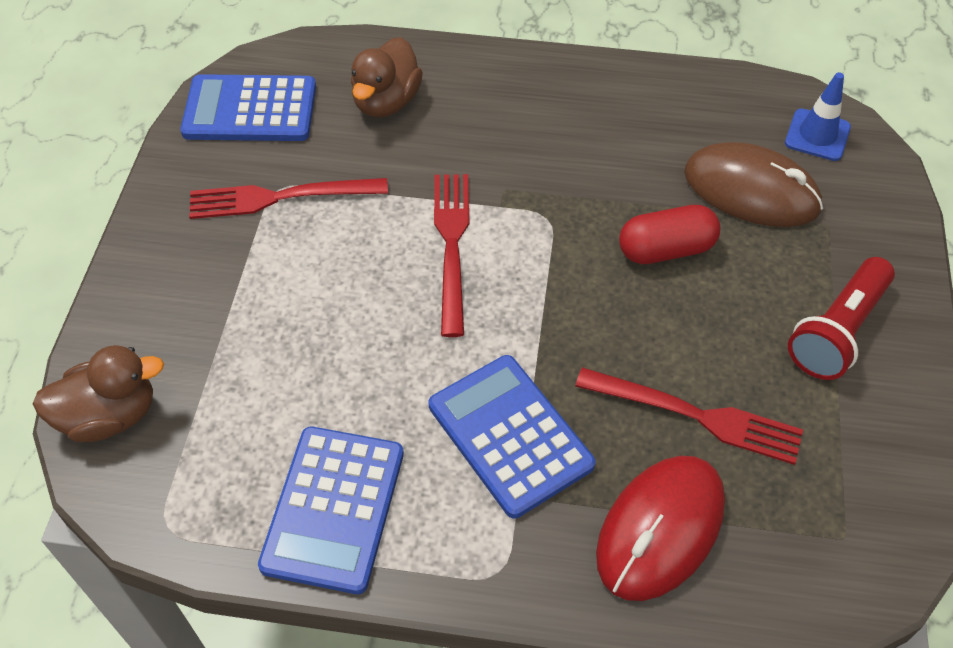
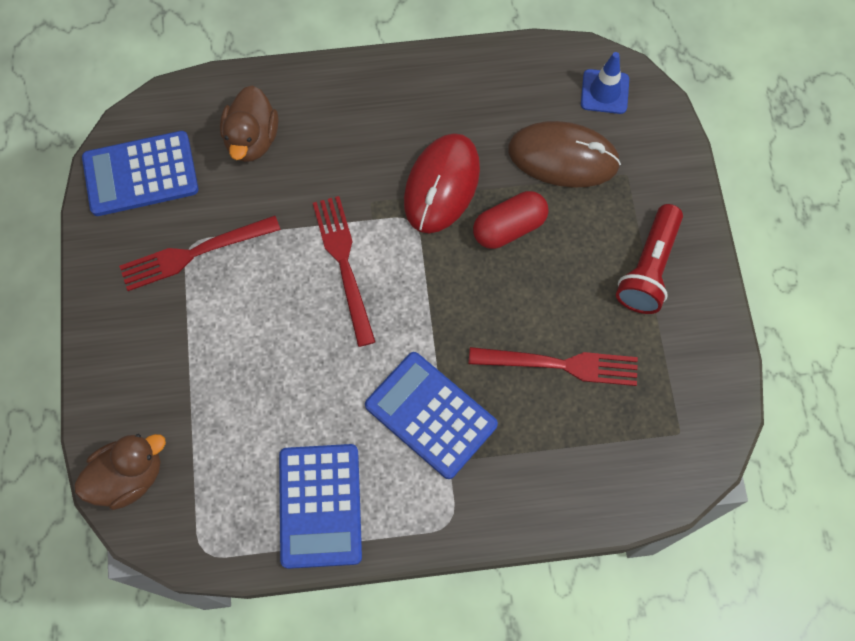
camera: 15 degrees left, 15 degrees up
(660, 529) = (553, 460): red mouse -> red mouse (442, 185)

